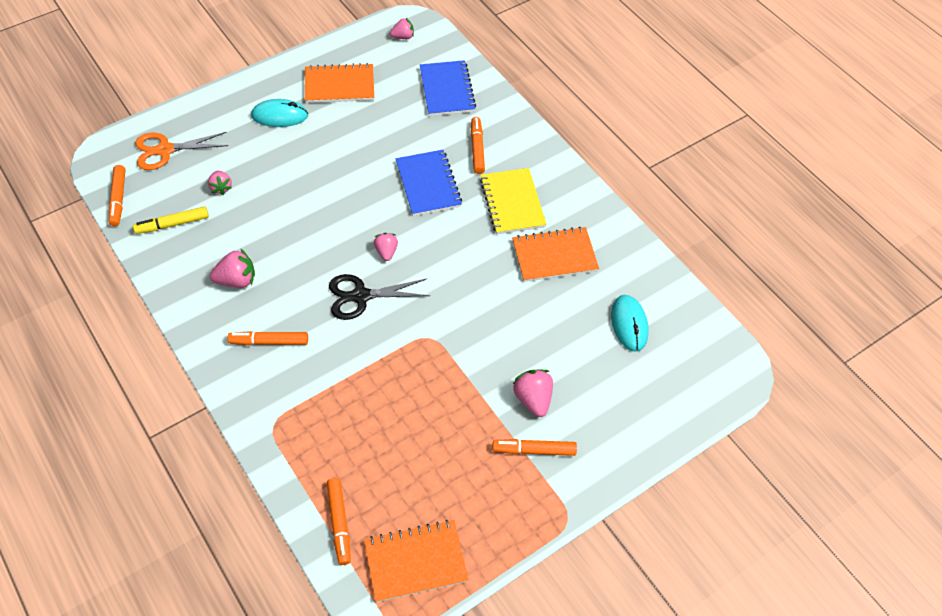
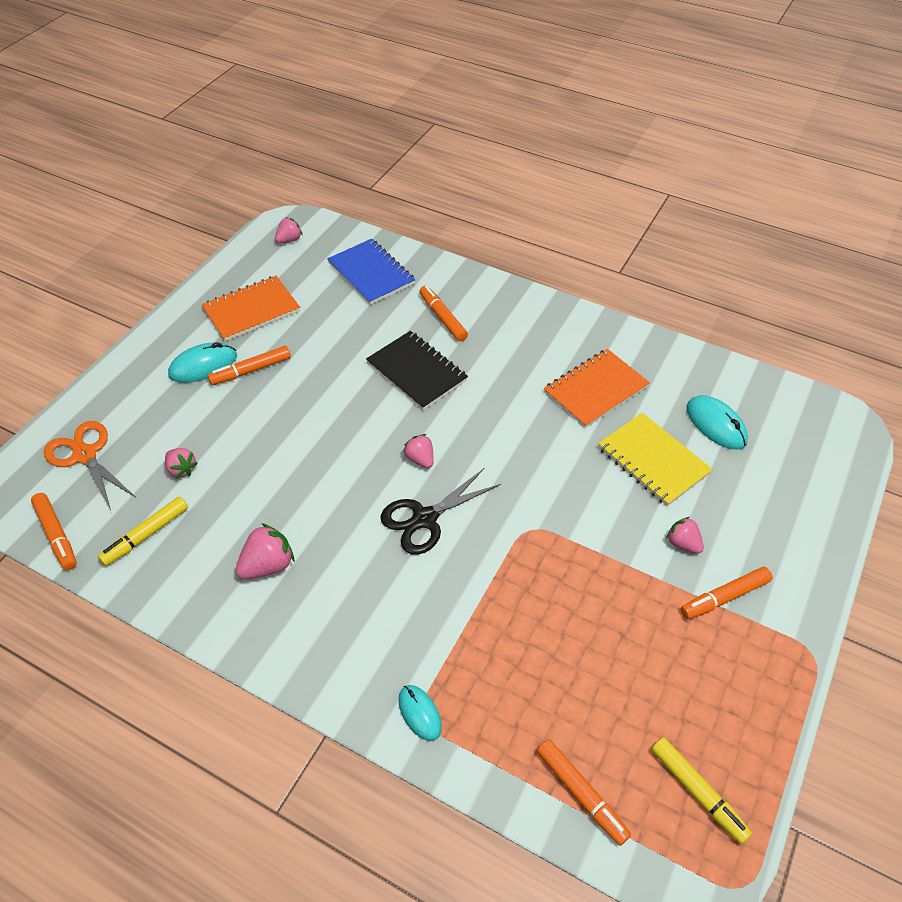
camera: 25 degrees left, 5 degrees down
(165, 150) = (85, 455): orange scissors -> orange scissors turned 90 degrees clockwise
(269, 341) = (353, 618): orange marker -> orange marker (251, 370)
(271, 422) = (419, 713): none -> turquoise mouse
(416, 562) = (697, 792): orange notebook -> yellow marker
(428, 184) = (416, 372): blue notebook -> black notebook
(512, 202) = (516, 355): yellow notebook -> yellow notebook (653, 460)
(533, 399) = (683, 543): pink strawberry -> pink strawberry, size x0.66

